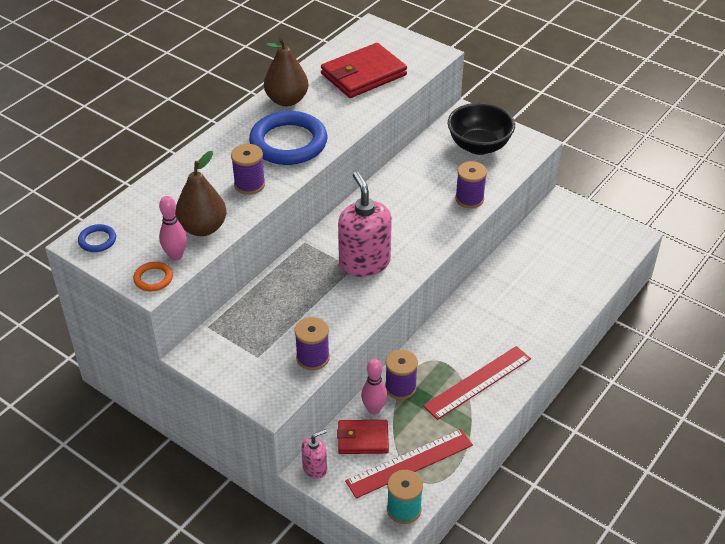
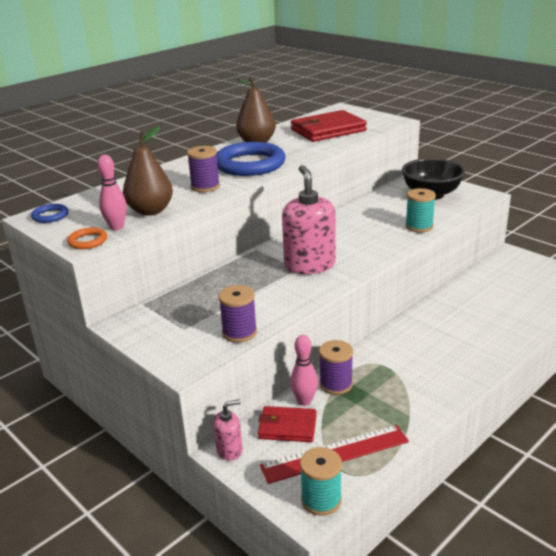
camera: 10 degrees right, 15 degrees down
(469, 199) = (419, 226): purple spool -> turquoise spool
(477, 382) = (419, 384): red ruler -> none

